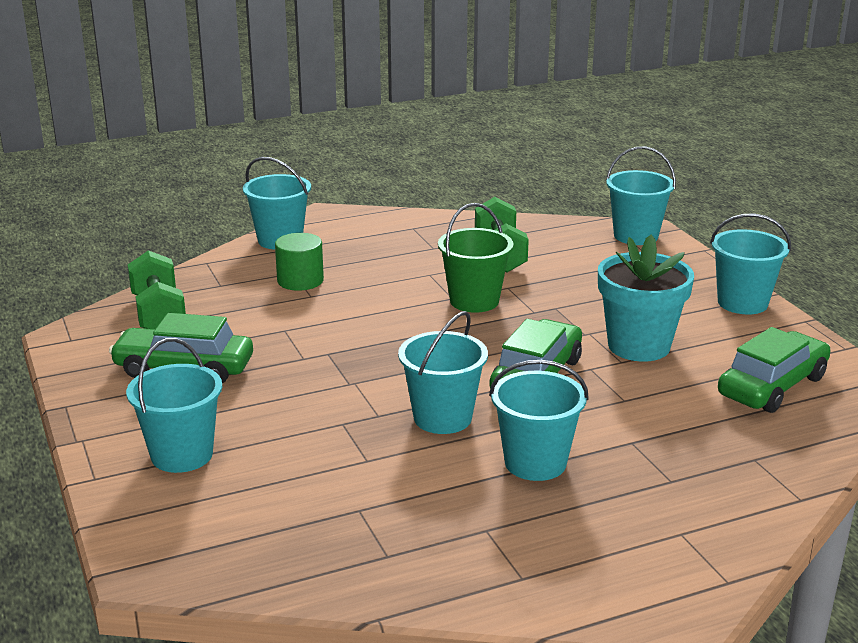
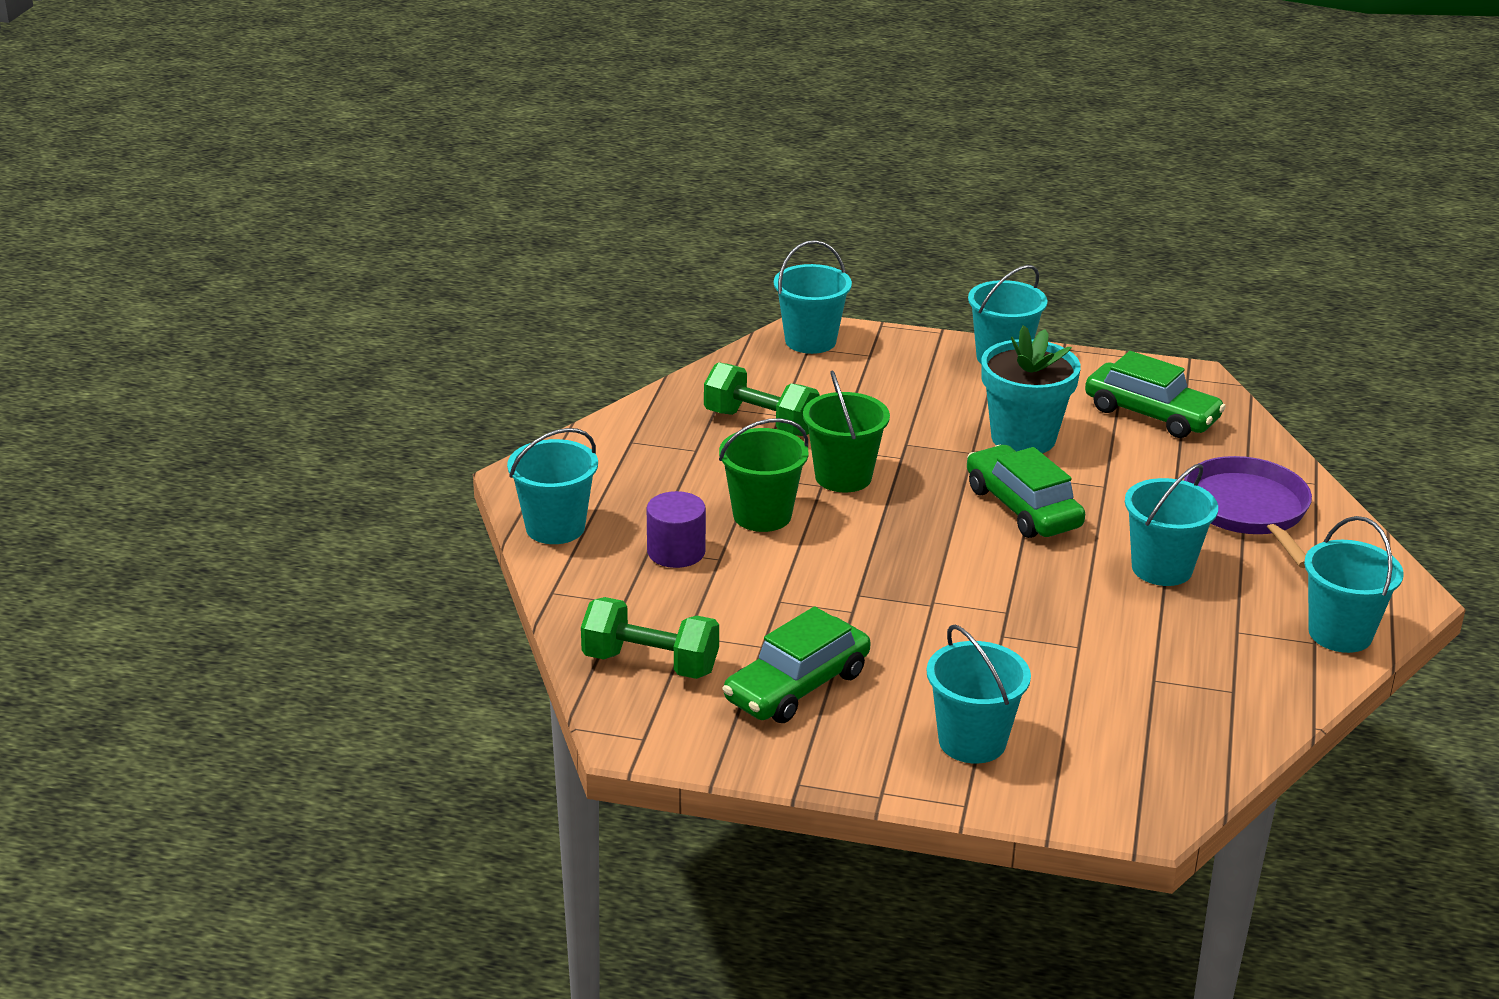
camera: 55 degrees left, 5 degrees up
(300, 280) = (676, 552): green cylinder -> purple cylinder
(383, 291) = (762, 515): none -> green bucket
(442, 418) = (1046, 581): turquoise bucket -> turquoise bucket (1340, 633)
(694, 477) = (1248, 510): none -> purple pan
(772, 386) = (1151, 414): green car -> green car turned 135 degrees clockwise

